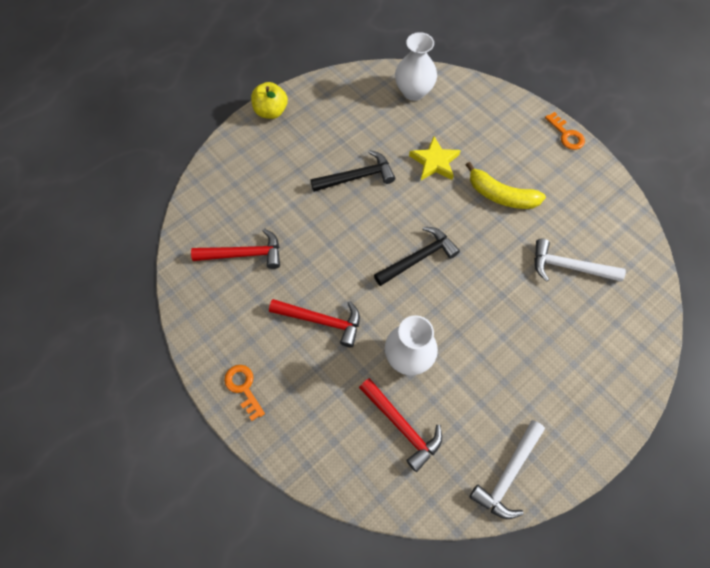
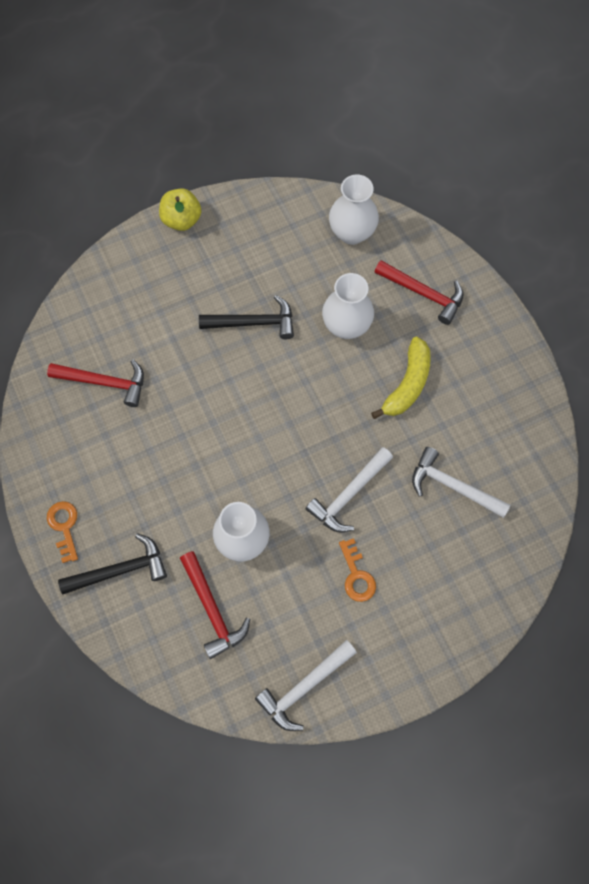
camera: 15 degrees right, 5 degrees up
(321, 321) = (164, 477): red hammer -> red hammer (423, 293)
(418, 258) = (289, 434): black hammer -> black hammer (120, 570)
(434, 162) = (346, 326): yellow star -> white vase
(486, 295) = (349, 494): none -> white hammer
(501, 195) = (407, 384): yellow banana -> yellow banana turned 105 degrees counterclockwise
(566, 135) = (511, 329): orange key -> orange key (356, 575)

